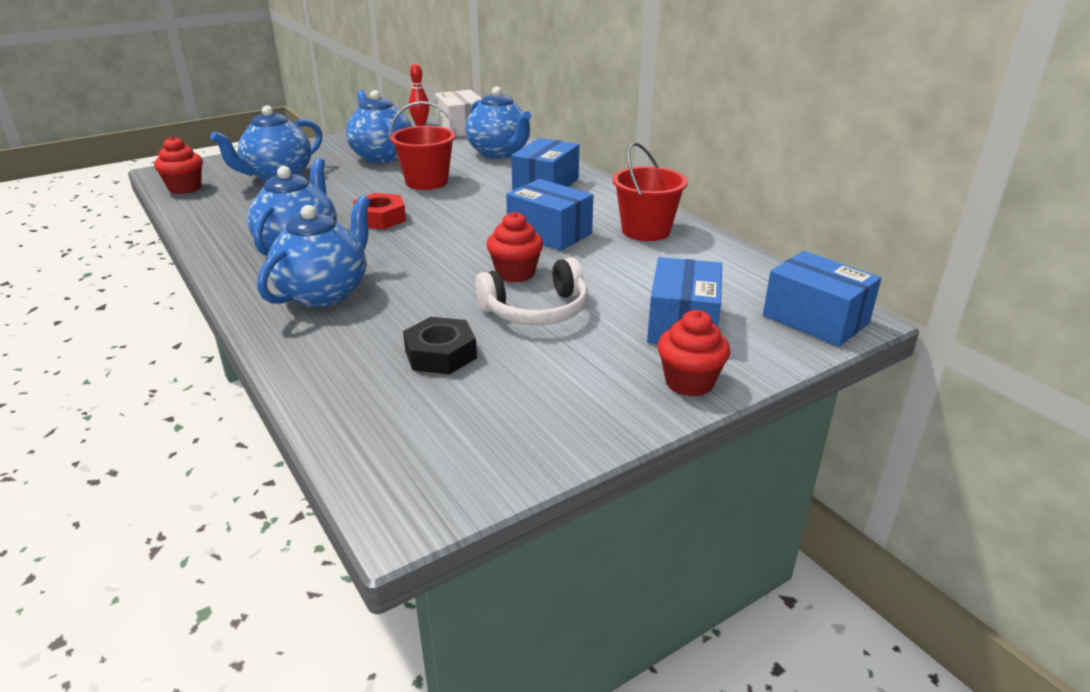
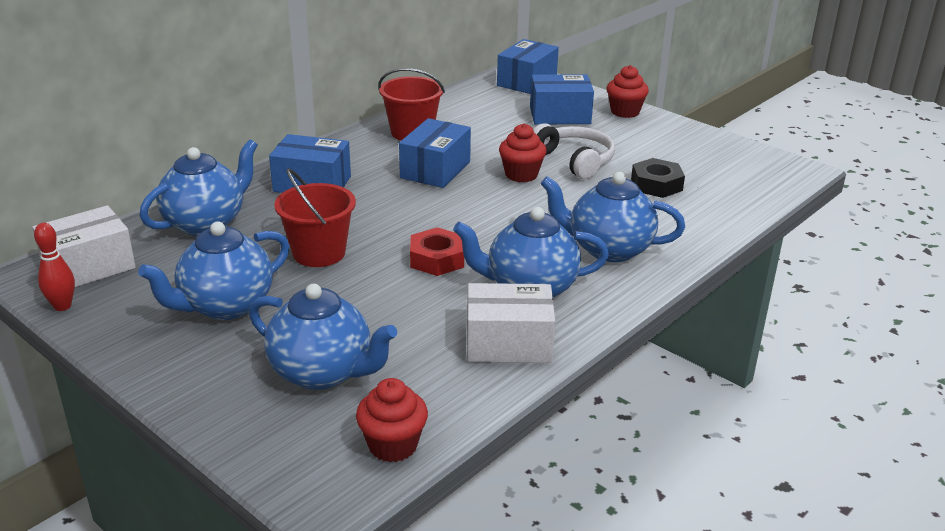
camera: 105 degrees left, 0 degrees up
(237, 230) = (508, 343): none -> white box

